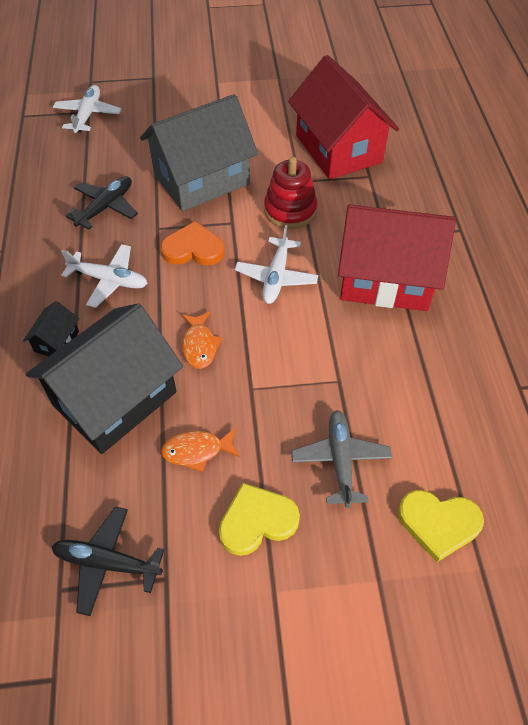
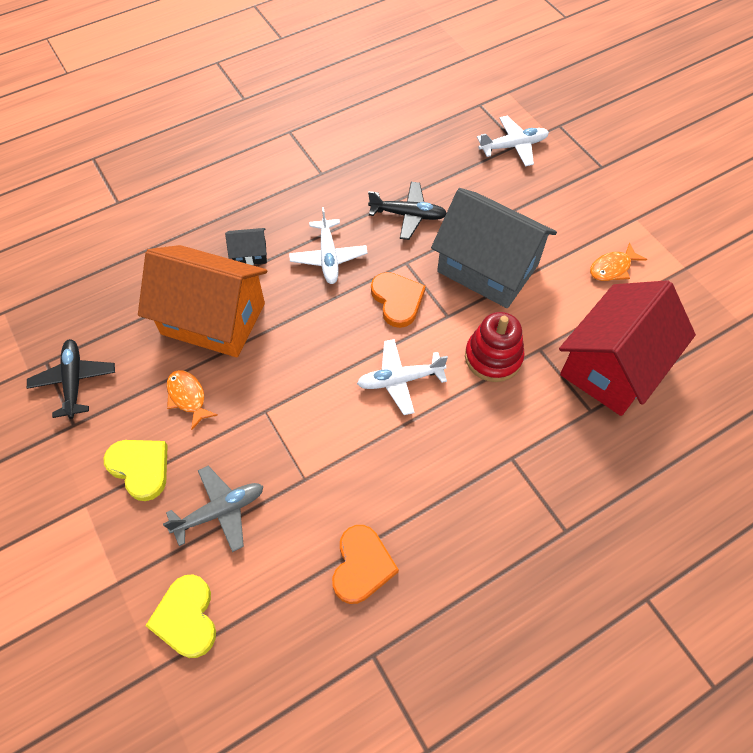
camera: 65 degrees right, 5 degrees up
(115, 398) = (213, 318): black house -> orange house
(199, 345) = (292, 353): orange fish -> orange fish (612, 268)
(386, 279) = (450, 477): red house -> none
(439, 367) = (362, 565): none -> orange heart

